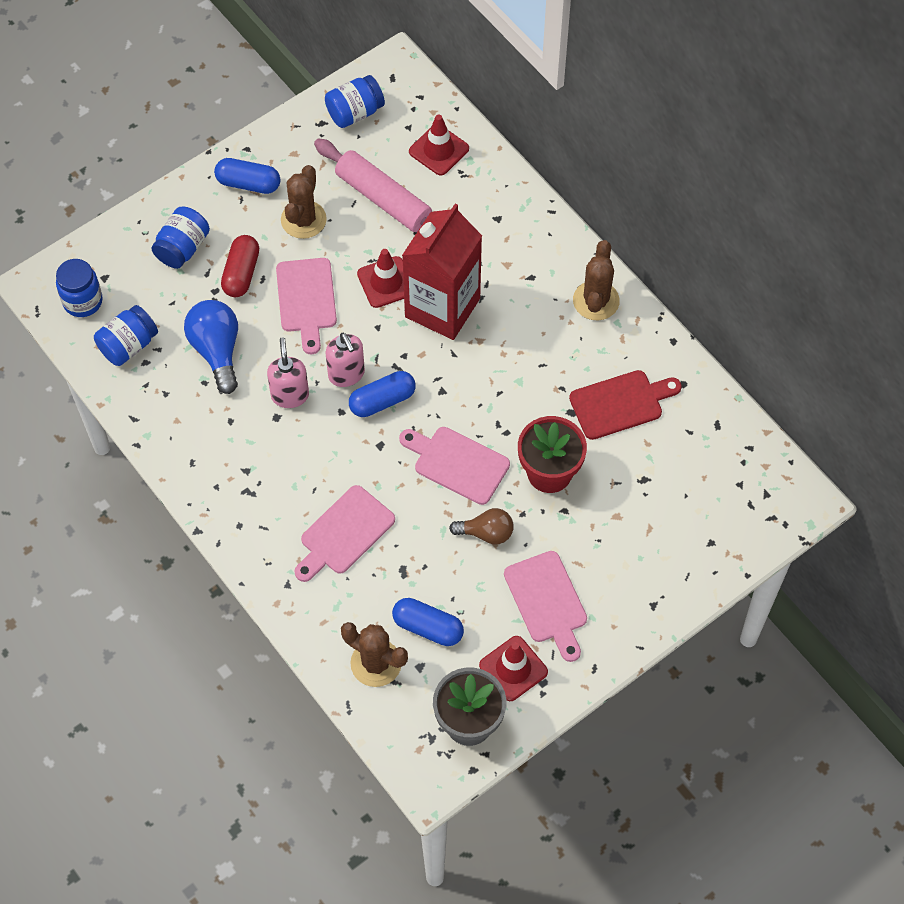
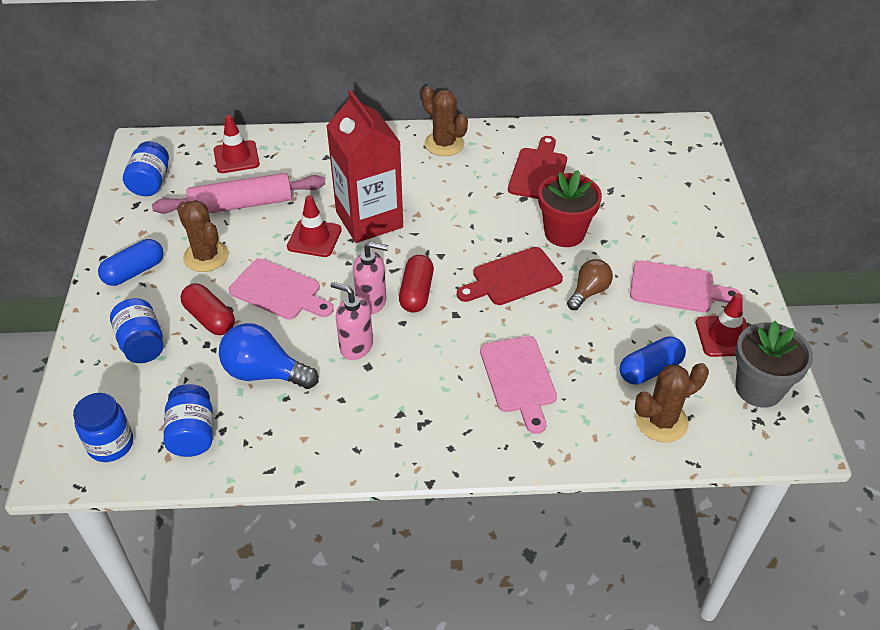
camera: 55 degrees left, 15 degrees down
(382, 400) = (416, 293): blue capsule -> red capsule
(457, 463) = (512, 278): pink cutting board -> red cutting board

